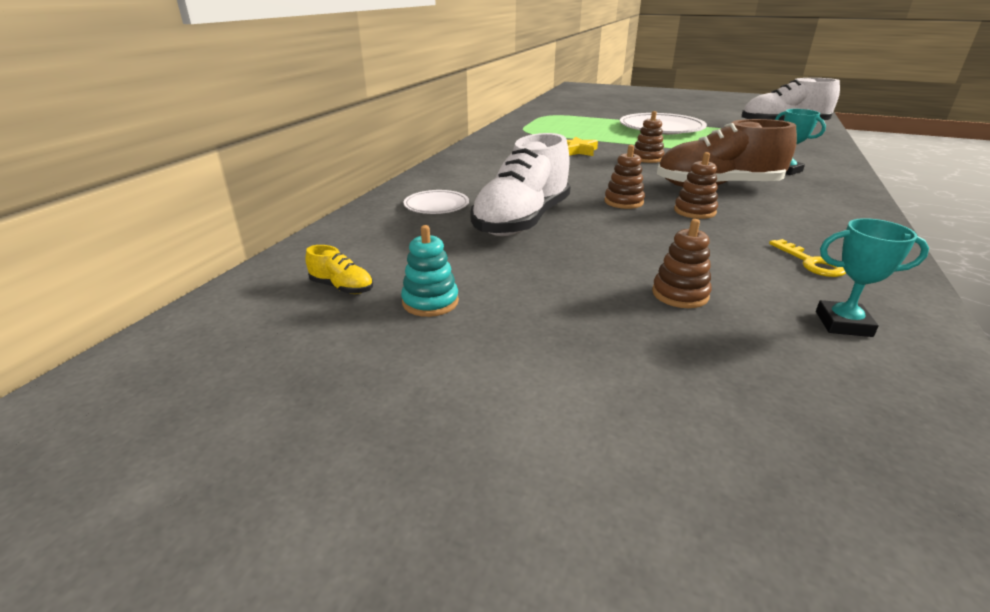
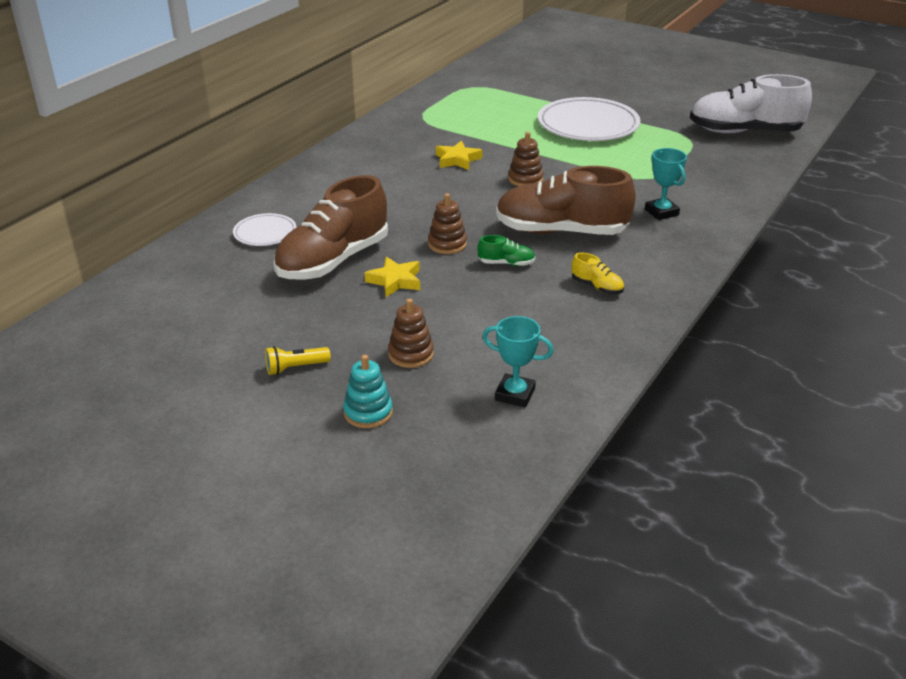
camera: 10 degrees right, 5 degrees up
(342, 287) = (149, 319): yellow shoe -> yellow shoe (597, 287)
(430, 302) = (211, 340): turquoise stacking toy -> turquoise stacking toy (368, 412)
(522, 221) = (333, 261): white shoe -> brown shoe
(555, 321) = (295, 368): none -> yellow flashlight
(599, 232) = (395, 281): none -> yellow star
(694, 211) = (506, 263): brown stacking toy -> green shoe
(811, 262) = (554, 334): yellow key -> none

